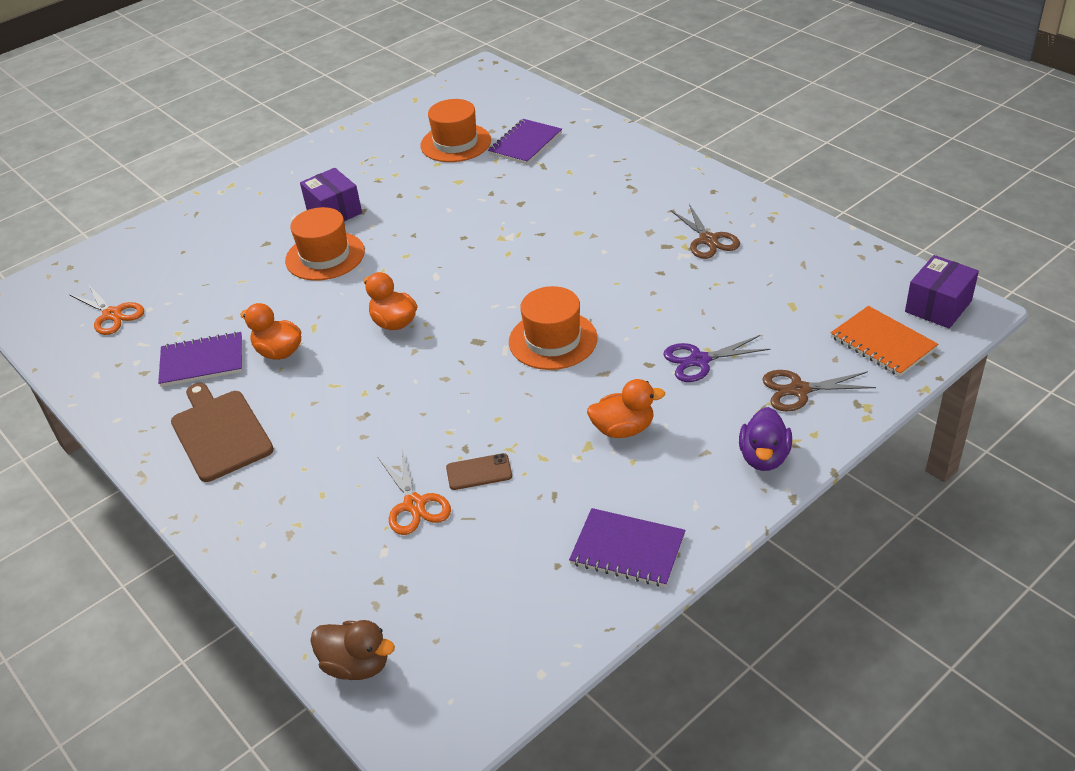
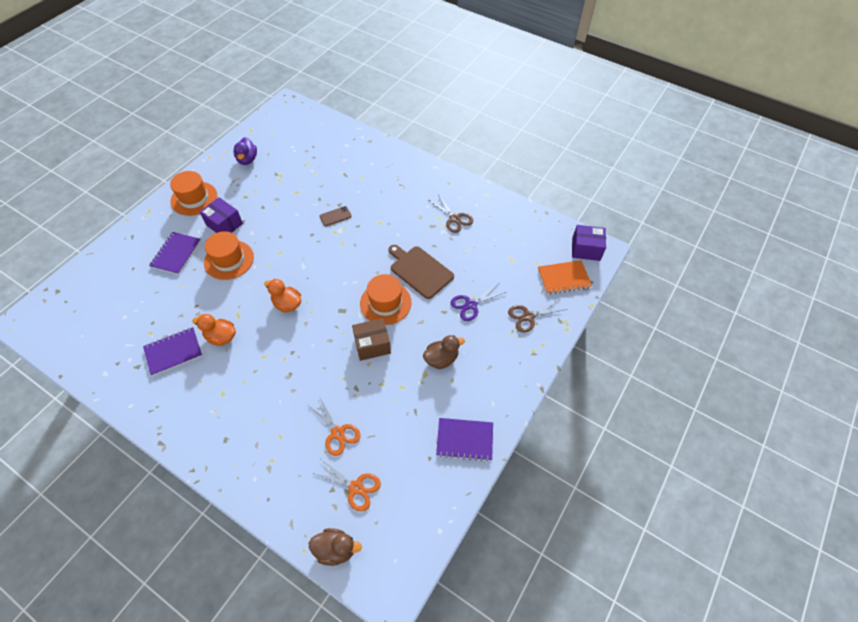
camera: 20 degrees left, 15 degrees up
(112, 314) = (100, 325): orange scissors -> orange scissors (356, 487)
(220, 432) = (202, 403): brown cutting board -> brown cutting board (420, 270)
(455, 143) = (286, 162): orange hat -> orange hat (194, 198)
(479, 472) = (368, 403): brown phone -> brown phone (335, 216)
(512, 394) = (372, 345): none -> brown box
(525, 144) = (330, 159): purple notebook -> purple notebook (176, 254)
(623, 429) = (441, 359): orange duck -> brown duck
(764, 457) = (521, 365): purple duck -> purple duck (247, 159)
(883, 343) = (563, 278): orange notebook -> orange notebook turned 45 degrees counterclockwise
(938, 306) = (586, 249): purple box -> purple box turned 75 degrees clockwise

